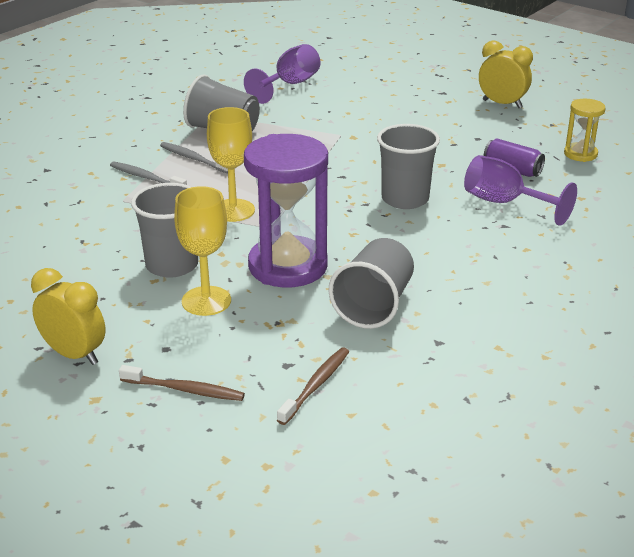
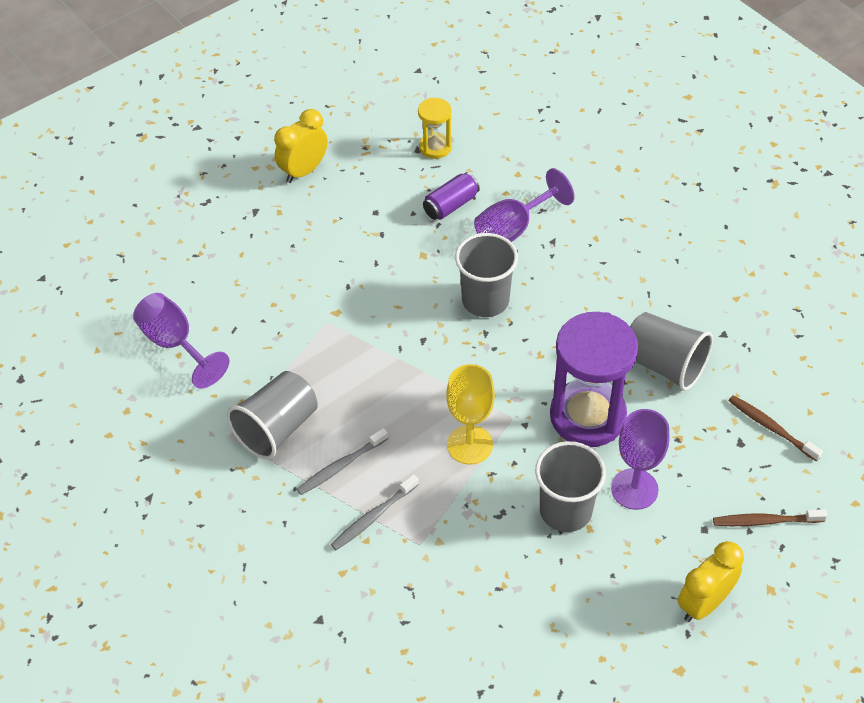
camera: 75 degrees left, 20 degrees up
(184, 390) = (766, 521): brown toothbrush -> brown toothbrush turned 120 degrees counterclockwise
(206, 301) = (634, 489): yellow goblet -> purple goblet

